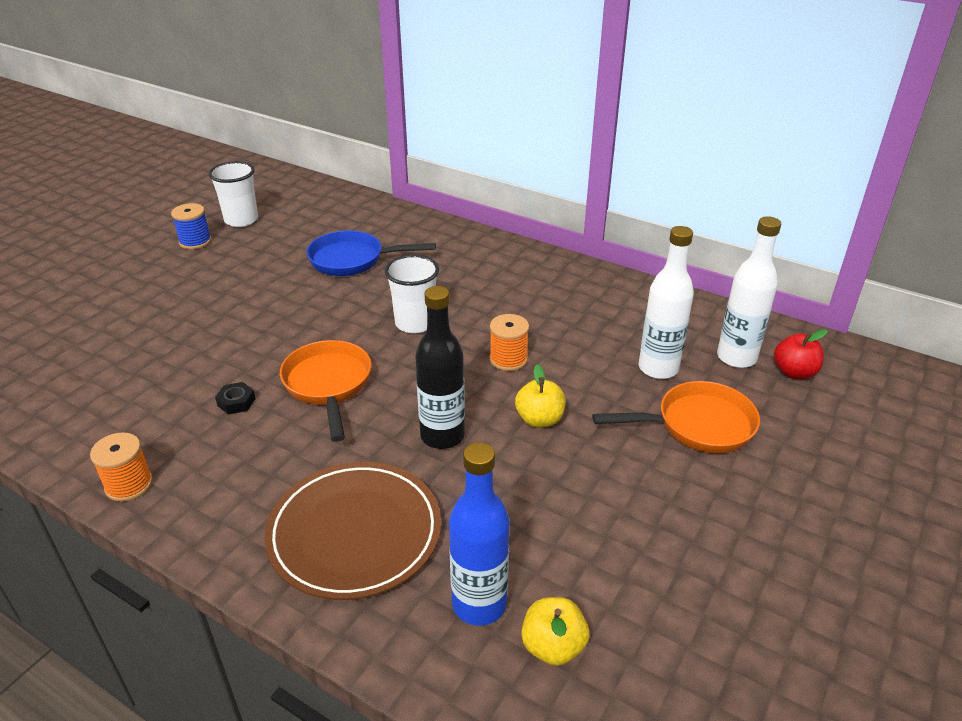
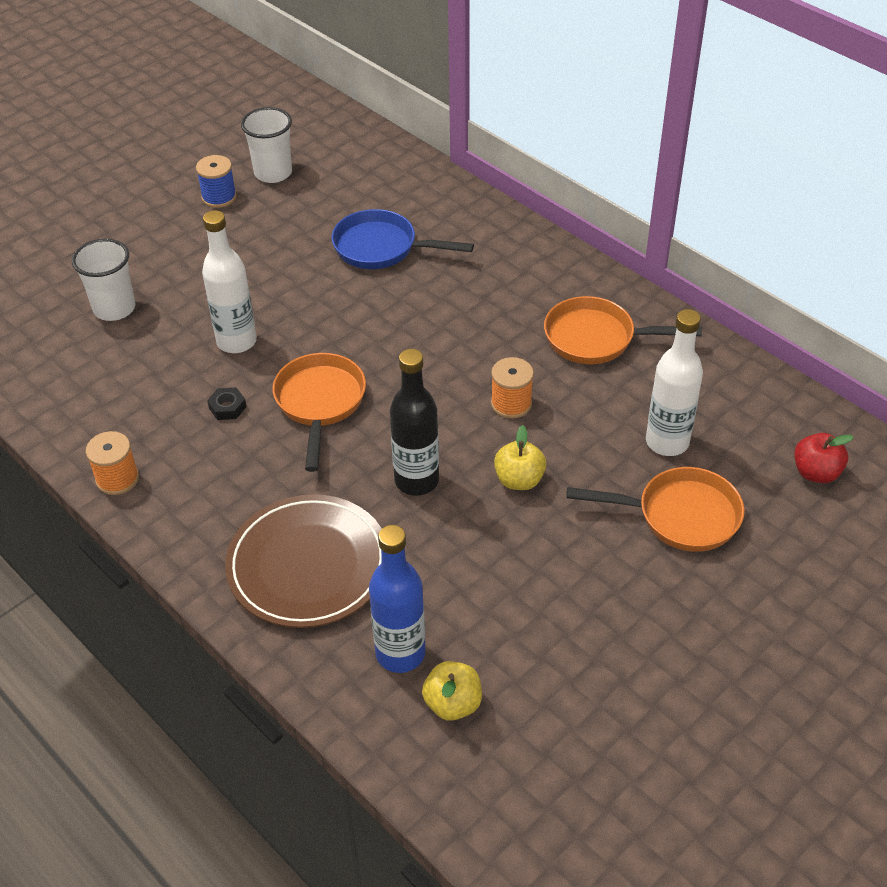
camera: 15 degrees right, 10 degrees up
(415, 323) = (426, 342): white cup -> white cup (114, 308)
(563, 300) = (596, 338): none -> orange pan
(736, 358) = (760, 443): white bottle -> white bottle (236, 341)

